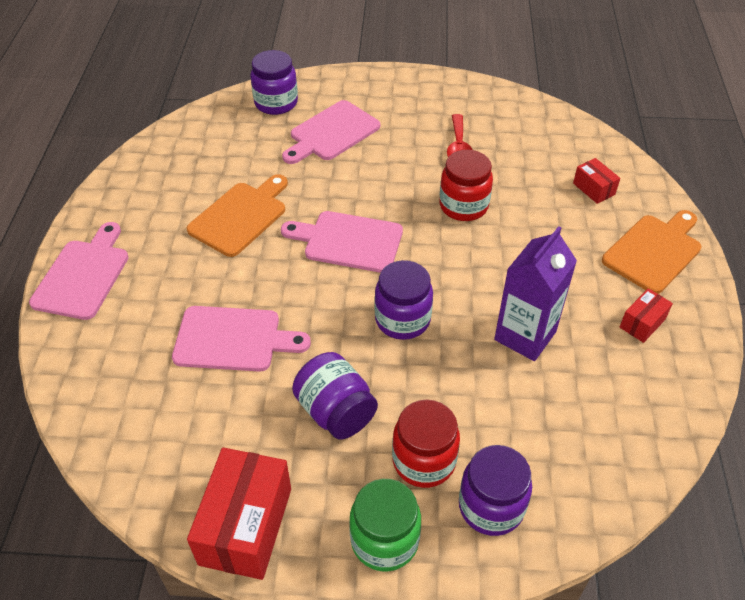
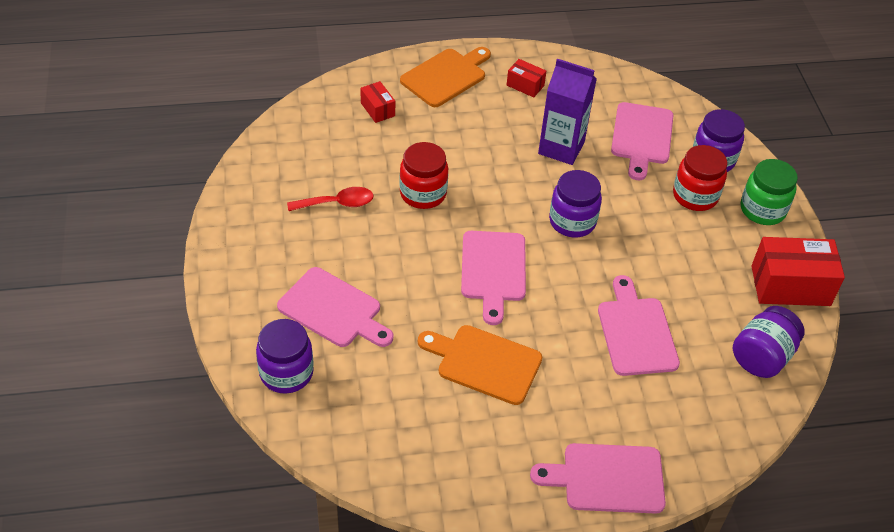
camera: 105 degrees left, 0 degrees up
(336, 411) = (677, 251): purple jar -> purple jar (762, 356)
(541, 429) = (642, 137): none -> pink cutting board
(593, 189) = (377, 109): red box -> red box turned 75 degrees counterclockwise
(654, 251) = (446, 76): orange cutting board -> orange cutting board turned 105 degrees clockwise

